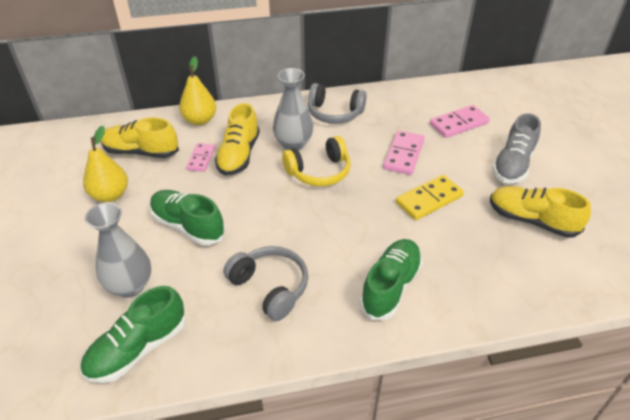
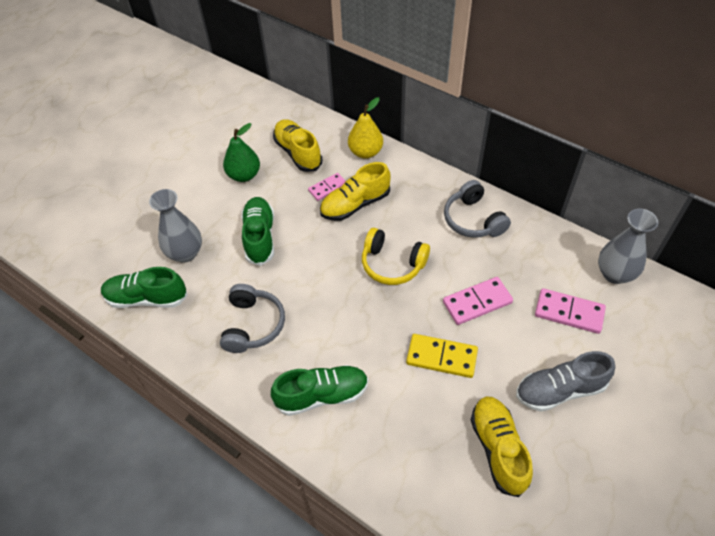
camera: 50 degrees right, 10 degrees up
(110, 195) = (244, 175): yellow pear -> green pear
(293, 144) = (404, 224): grey vase -> grey vase (614, 274)

